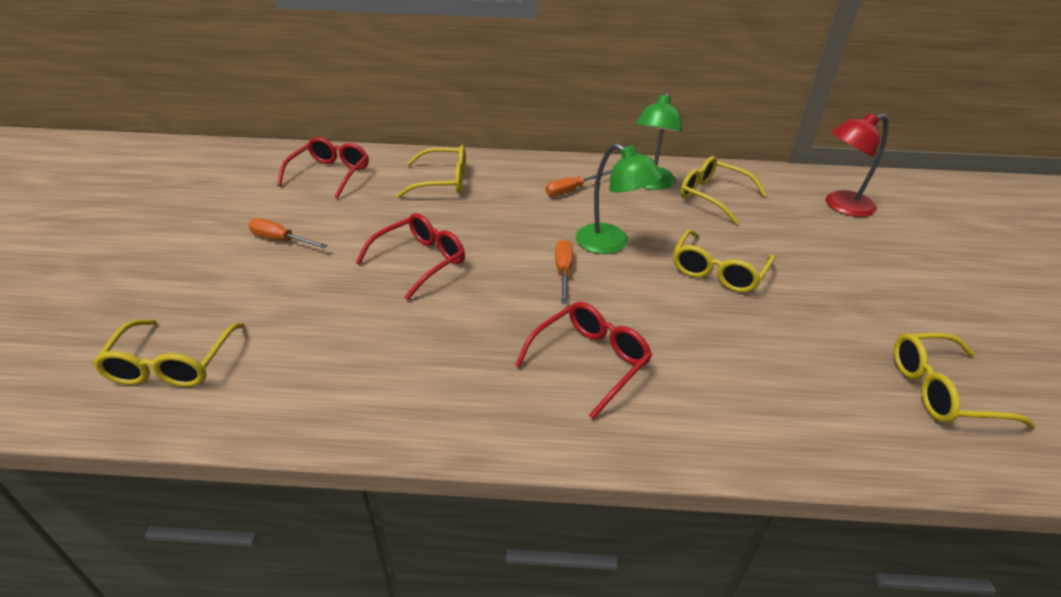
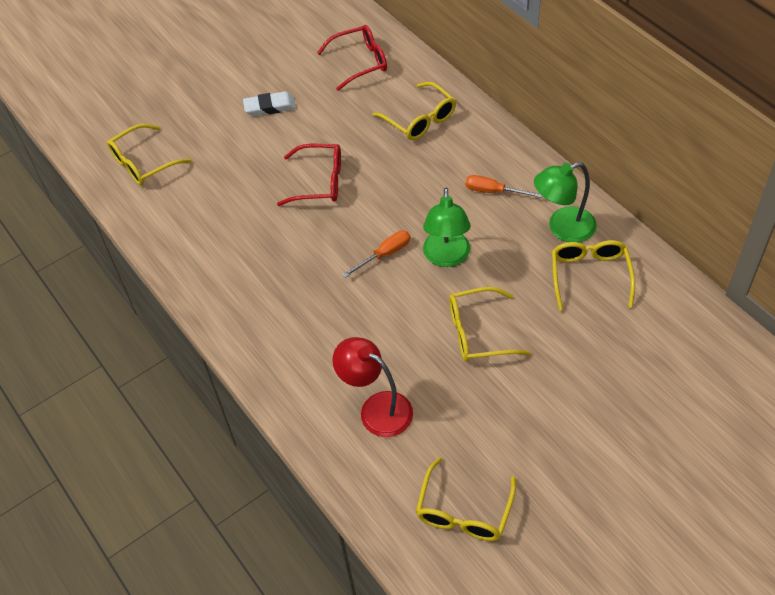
camera: 55 degrees right, 15 degrees up
(280, 240) = (270, 107): orange screwdriver -> white eraser
(589, 362) = (311, 321): red glasses -> none
(840, 206) = (679, 364): red lamp -> red lamp (377, 408)
(943, 390) = (464, 510): yellow glasses -> yellow glasses turned 120 degrees counterclockwise

